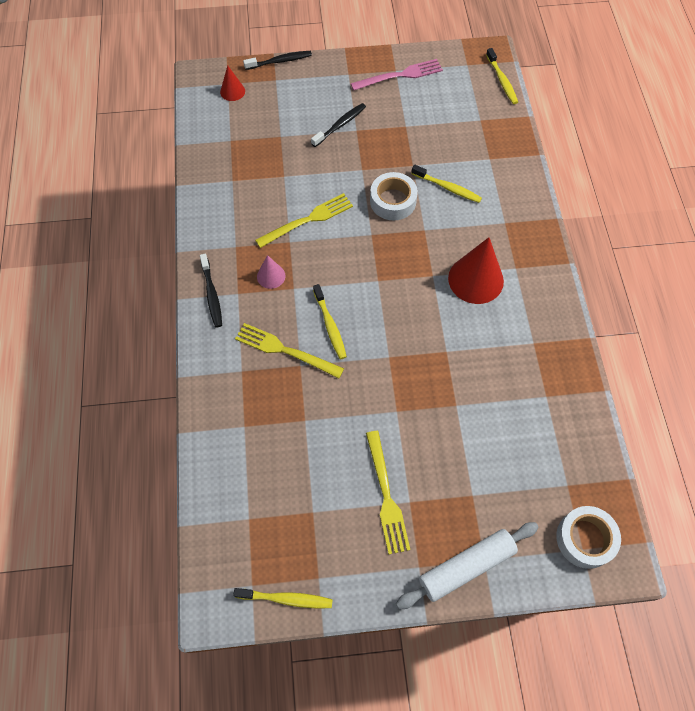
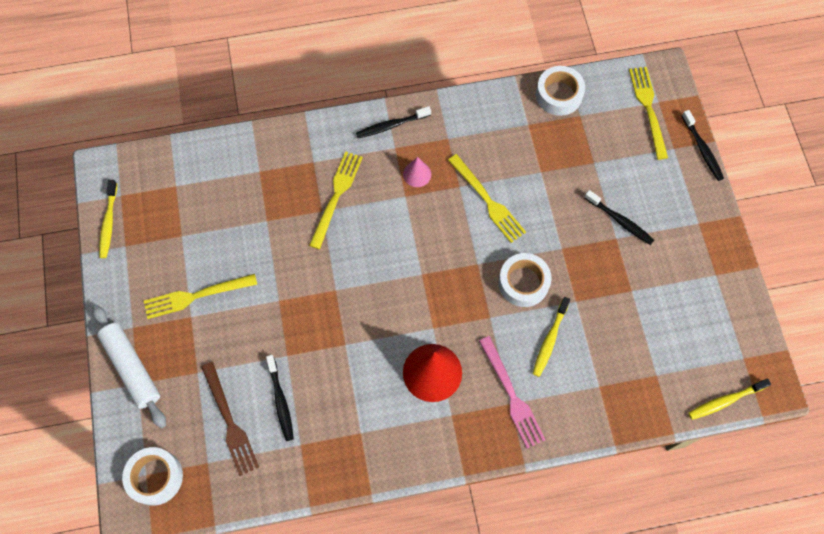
camera: 85 degrees right, 5 degrees up
(205, 153) = (559, 95): none -> white tape
(232, 91) = (648, 108): red cone -> yellow fork
(330, 325) = (366, 233): yellow toothbrush -> none
(401, 75) = (709, 281): pink fork -> pink fork (512, 396)
(503, 413) = (280, 401): none -> black toothbrush
(526, 462) = (230, 423): none -> brown fork

